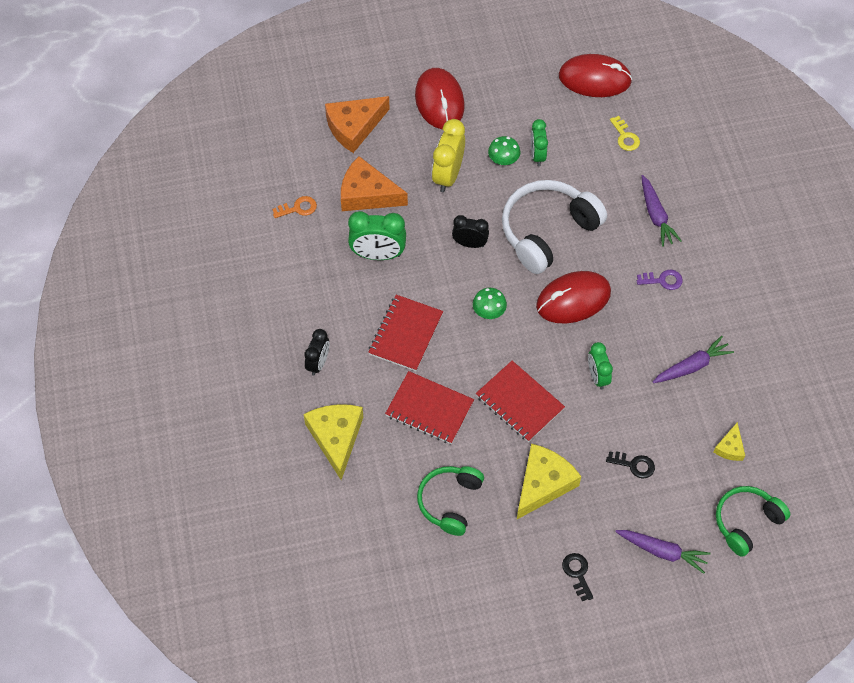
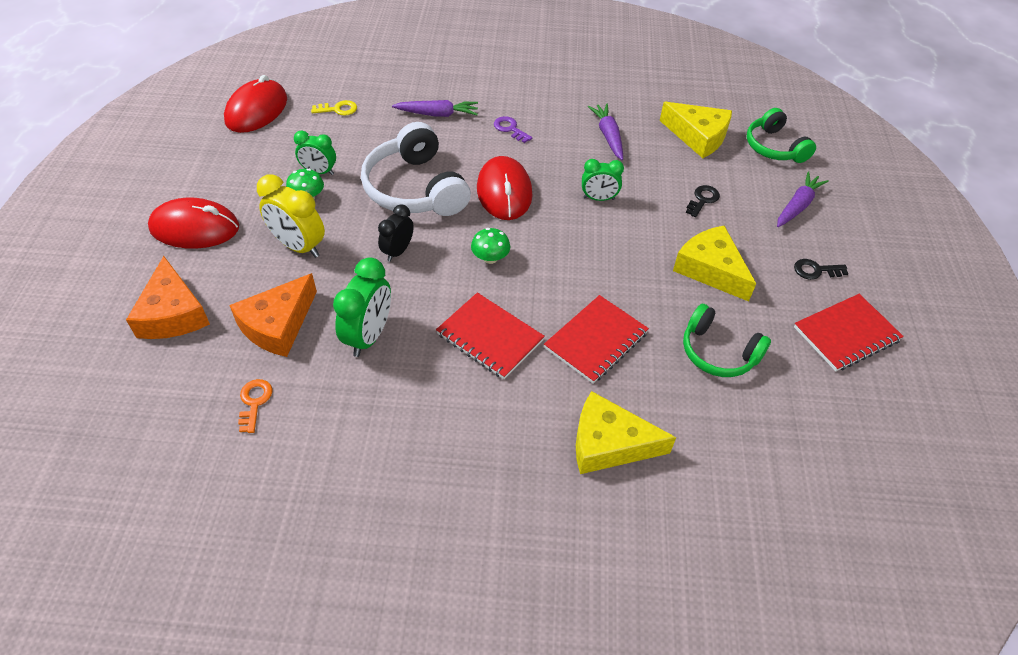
camera: 75 degrees left, 10 degrees down
(318, 363) = (496, 436): black clock -> none
(519, 402) = (610, 262): red notebook -> red notebook (846, 334)
(663, 280) = (510, 129): purple key -> purple key turned 60 degrees counterclockwise
(730, 447) = (698, 136): yellow cheese -> yellow cheese, size x1.95

